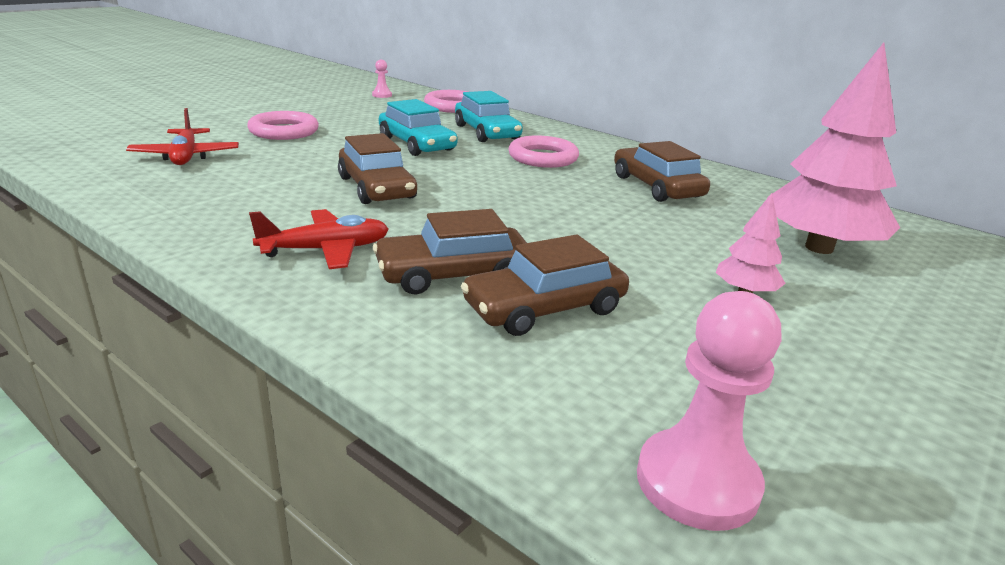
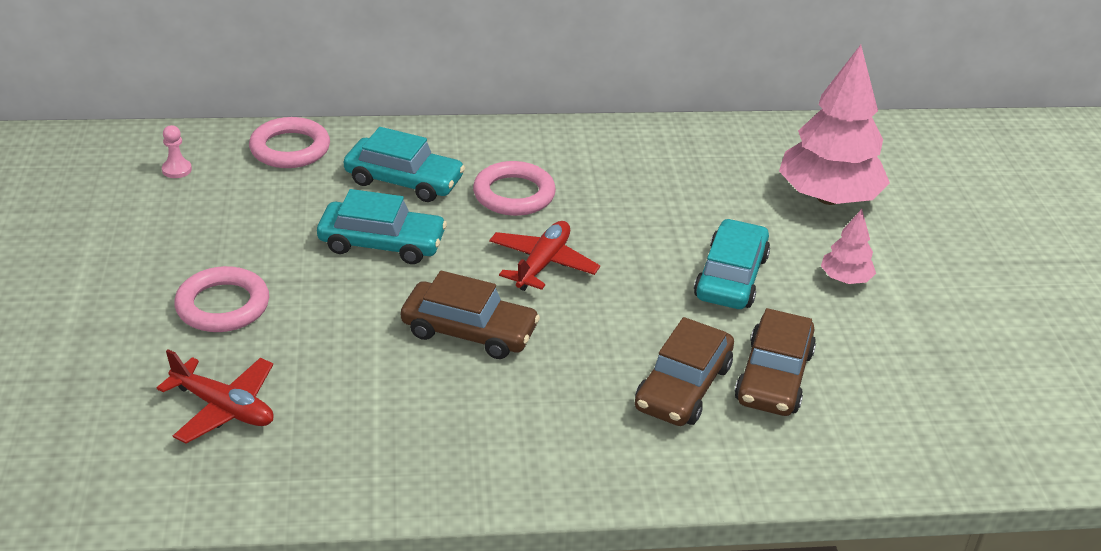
camera: 45 degrees left, 10 degrees up
(325, 250) = (571, 427): red plane -> red plane (542, 264)
(628, 246) = (731, 277): none -> turquoise car
(656, 187) = (650, 183): brown car -> none
(697, 482) = (982, 441): pink pawn -> none

